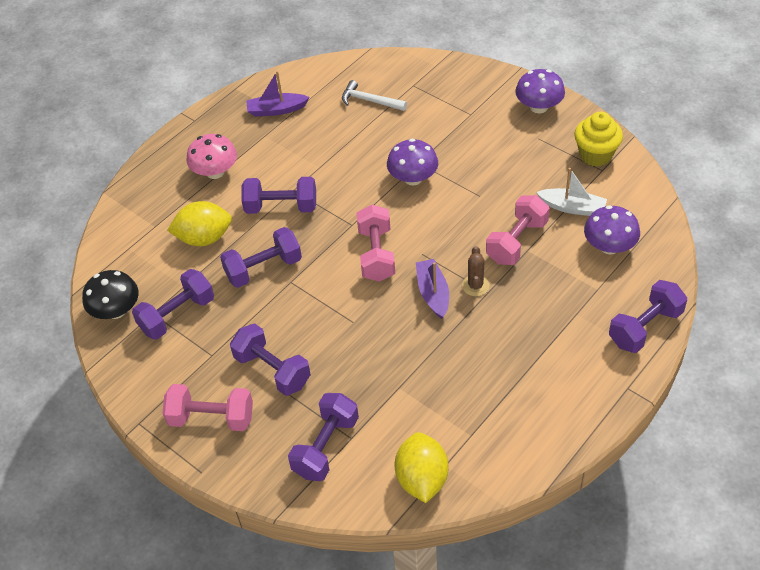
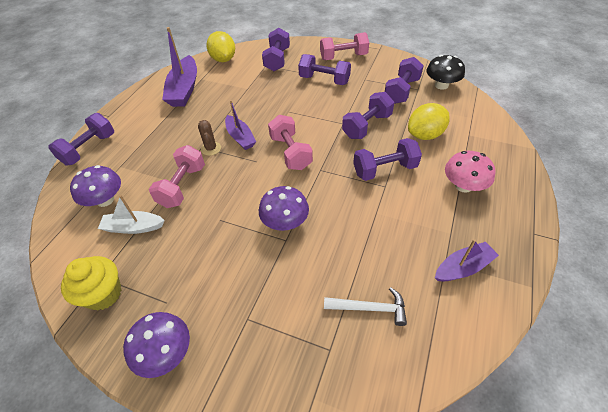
camera: 160 degrees right, 0 degrees up
(502, 414) = (184, 89): none -> purple boat

